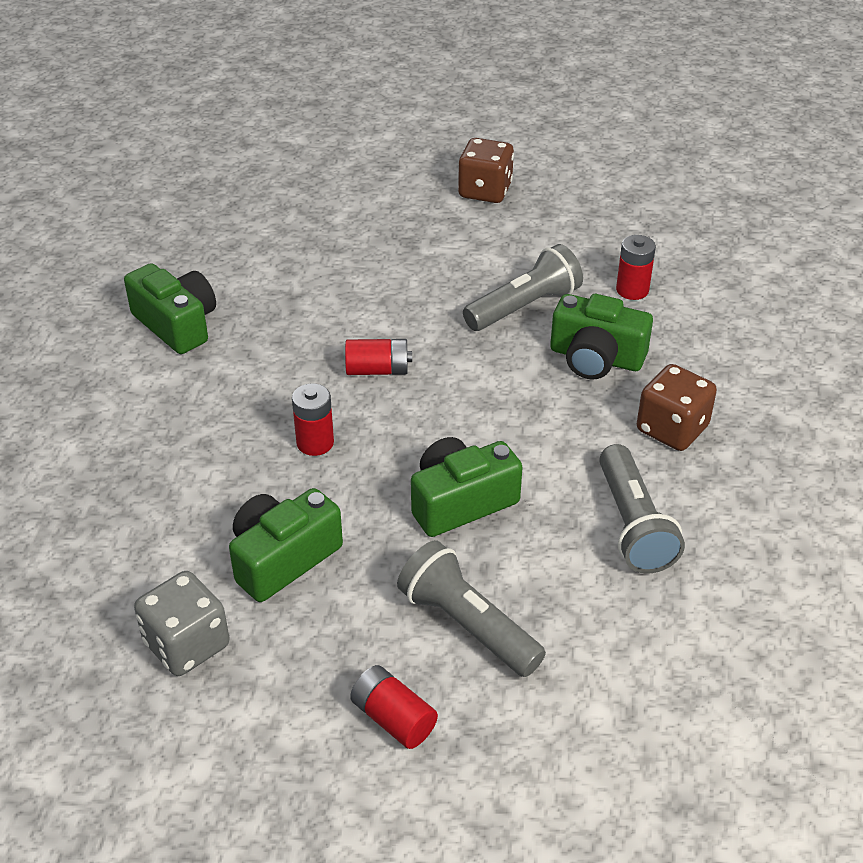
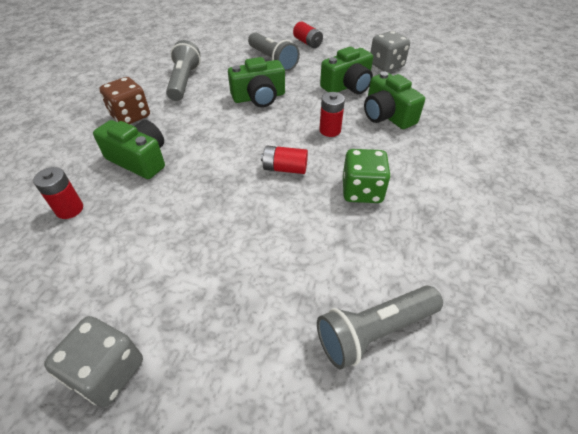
camera: 170 degrees left, 5 degrees up
(176, 324) = (435, 224): green camera -> green camera (387, 115)
(265, 352) = (362, 191): none -> green dice
(485, 191) = (108, 371): brown dice -> grey dice
(524, 306) = (161, 205): grey flashlight -> grey flashlight (374, 331)

